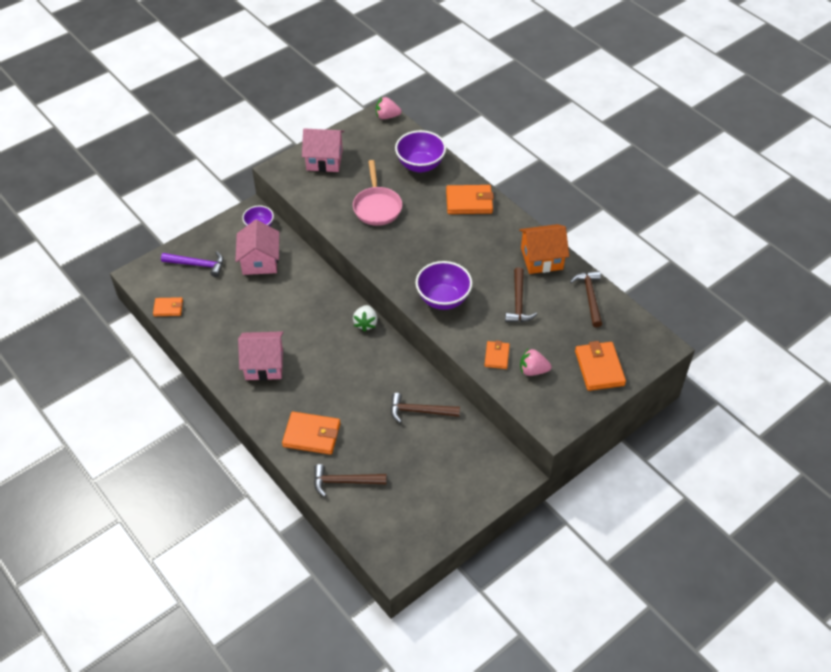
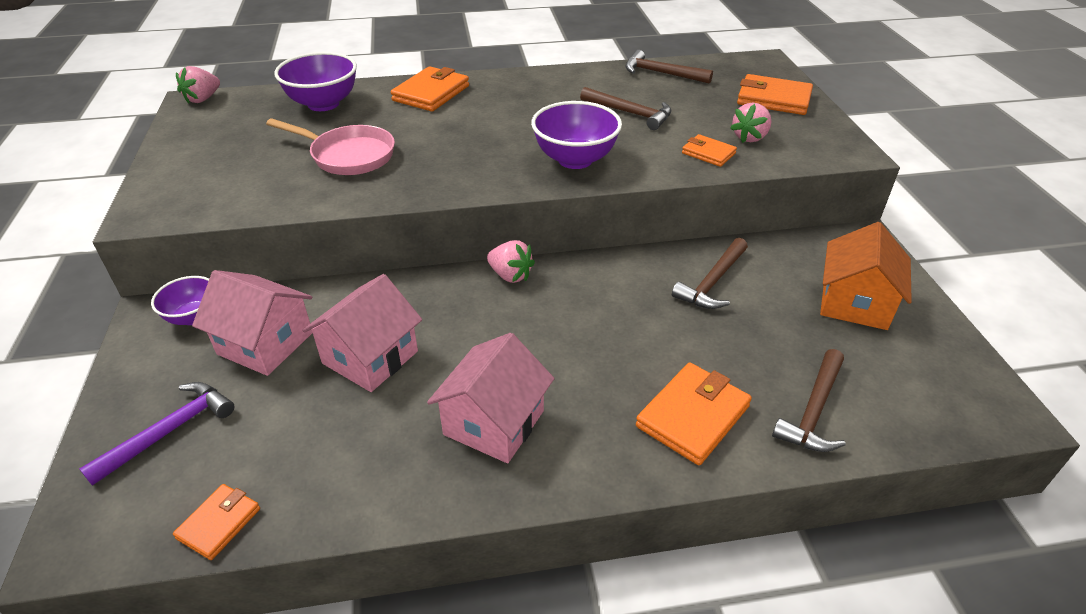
camera: 60 degrees left, 10 degrees down
(324, 160) = (195, 168): pink house -> pink house (370, 357)
(366, 323) = (510, 275): white strawberry -> pink strawberry
(541, 258) = (575, 80): orange house -> orange house (854, 303)

